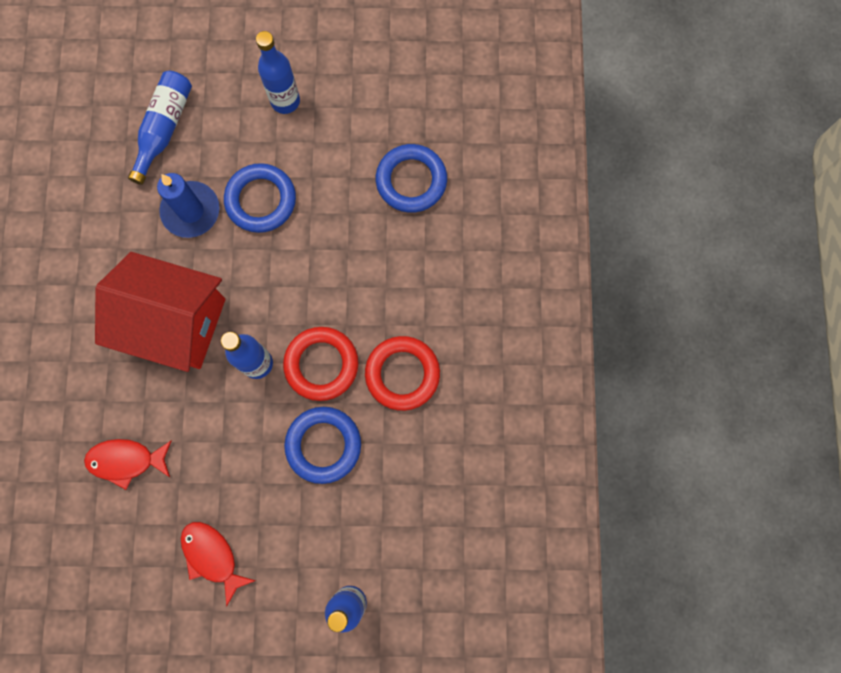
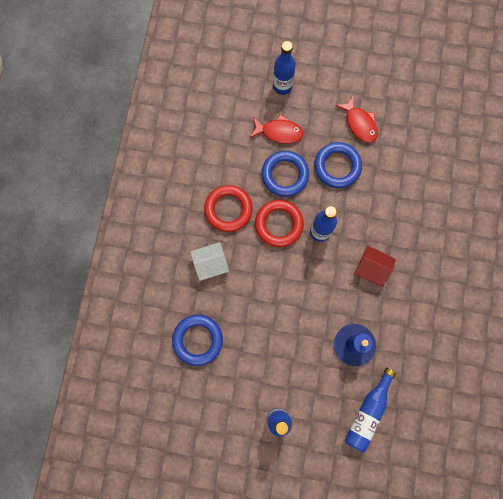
camera: 170 degrees left, 0 degrees up
(126, 460) = (408, 186): red fish -> red fish (279, 132)
(174, 322) = (371, 268): red house -> red house, size x0.49
(261, 200) = (304, 344): blue ring -> blue ring (337, 166)
(413, 288) = (211, 264): none -> white house

